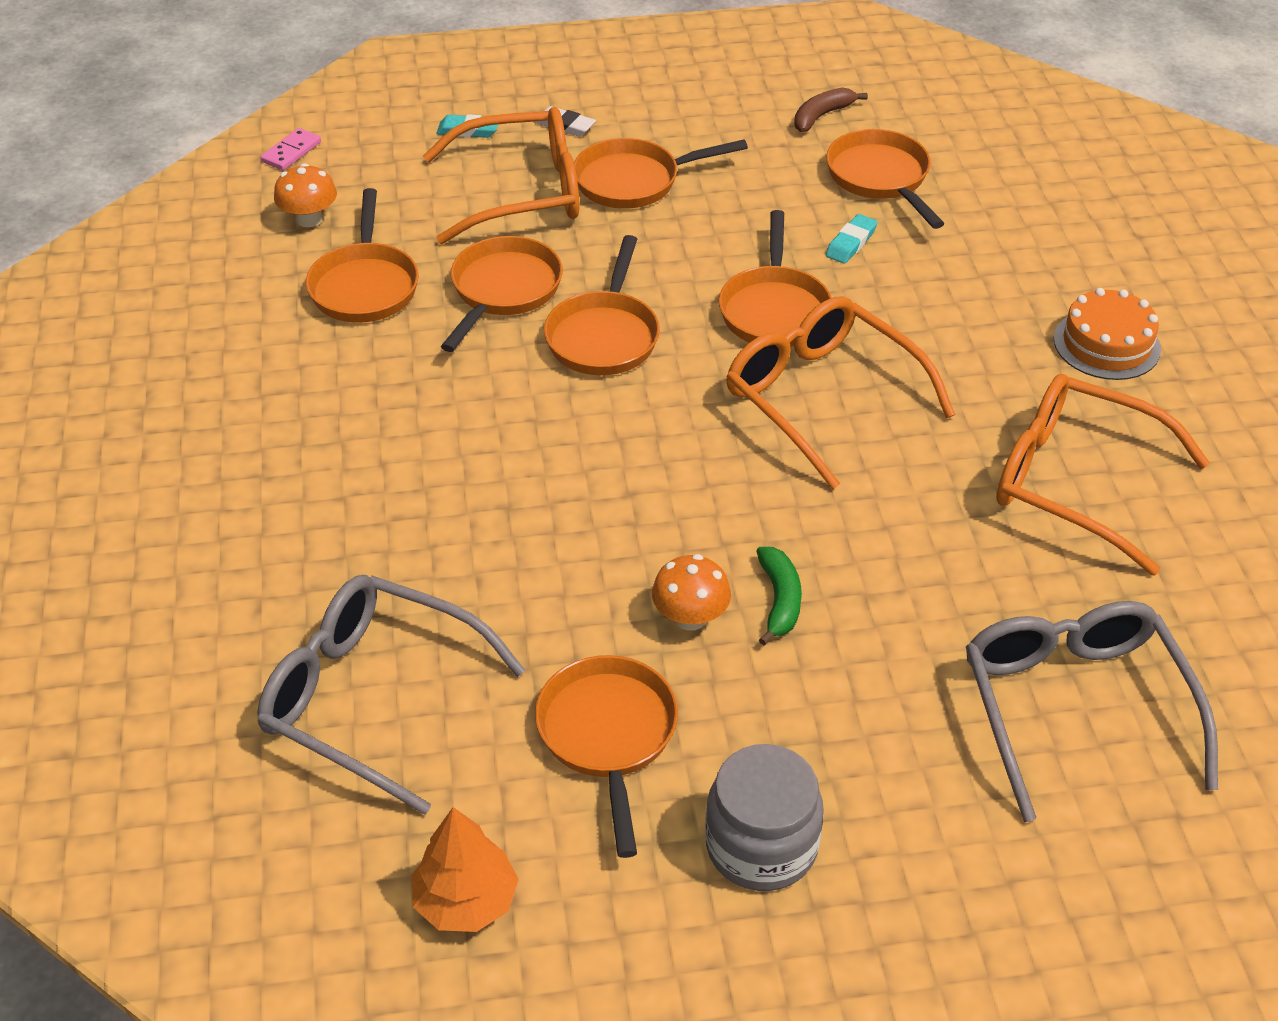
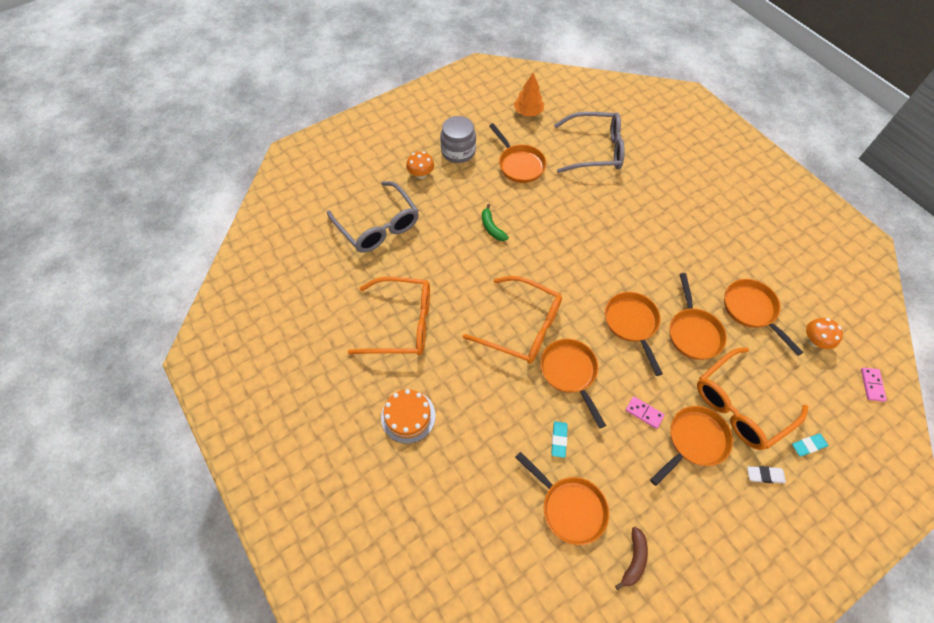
camera: 155 degrees right, 15 degrees up
(685, 229) = (644, 413): none -> pink domino
(690, 617) = (518, 210): orange mushroom -> orange mushroom (421, 174)

